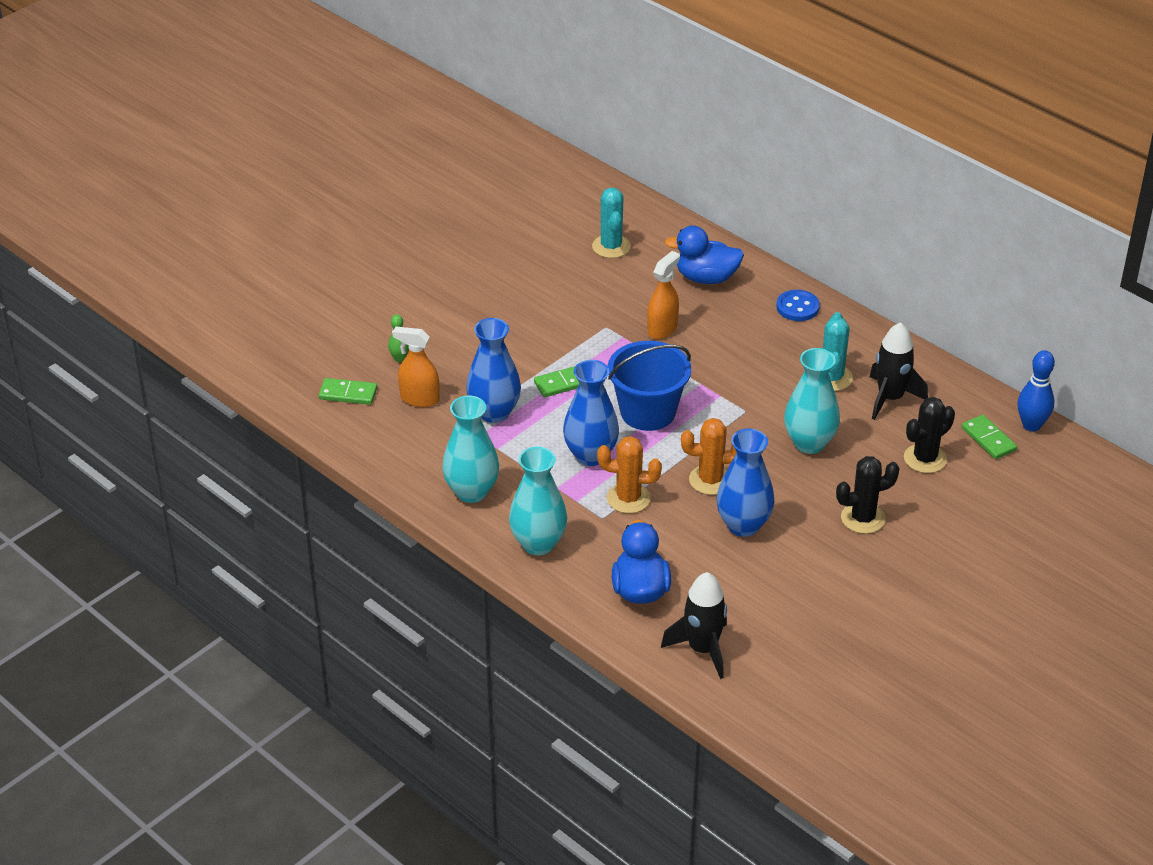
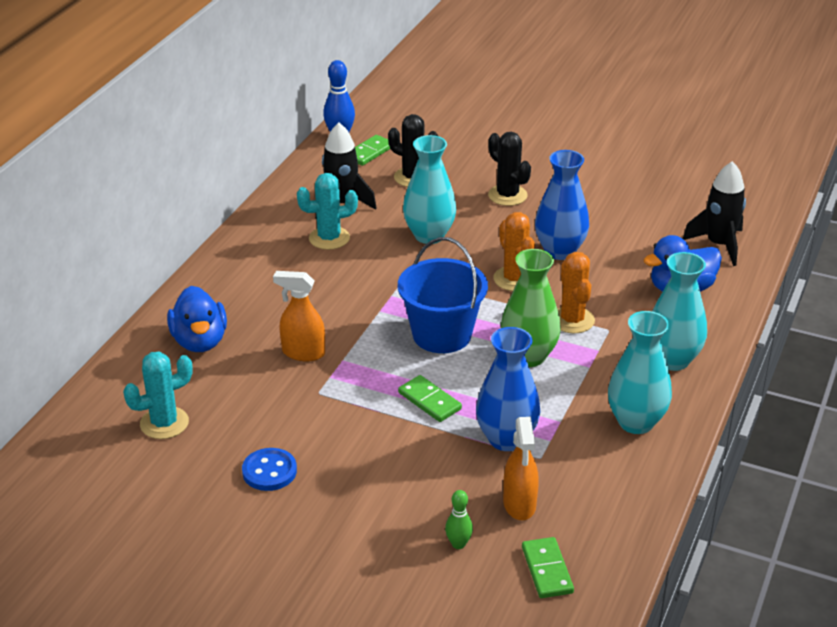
camera: 110 degrees left, 5 degrees down
(590, 455) = (528, 356): blue vase -> green vase
(797, 307) = (227, 274): blue button -> blue button (269, 471)

